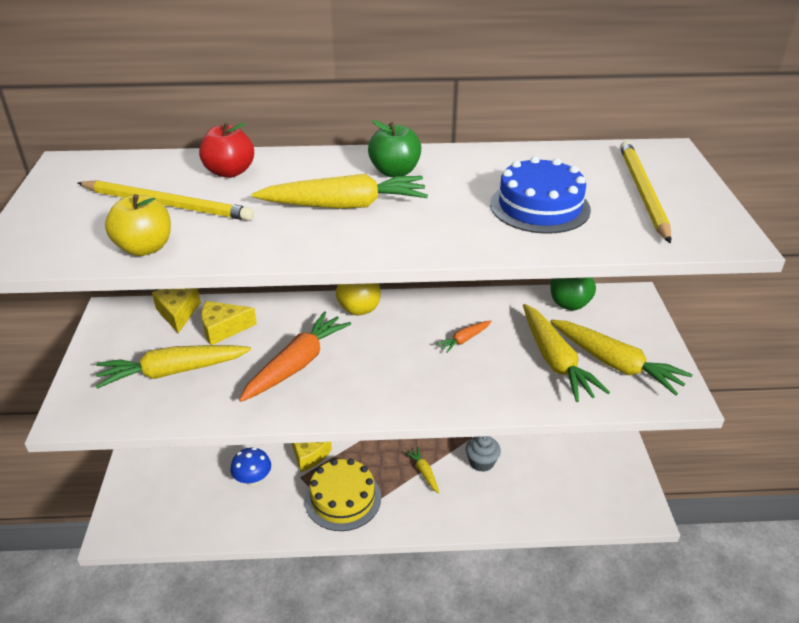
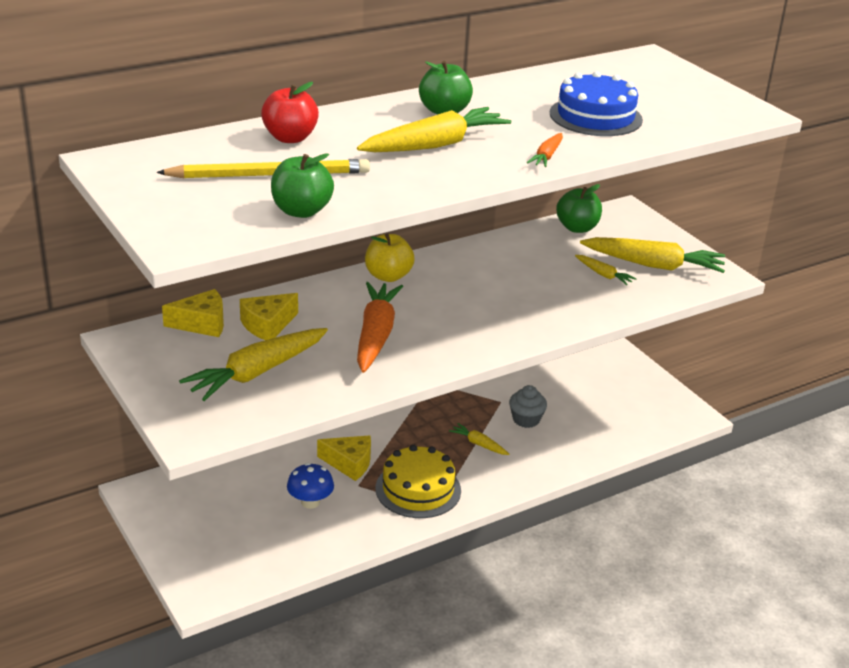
camera: 30 degrees left, 5 degrees down
(145, 248) = (301, 211): yellow apple -> green apple
(178, 313) = (202, 324): yellow cheese -> yellow cheese turned 120 degrees clockwise
(464, 339) = (511, 278): orange carrot -> orange carrot (547, 156)
(555, 360) = (603, 275): yellow carrot -> yellow carrot, size x0.48
(642, 193) = (662, 92): yellow pencil -> none

